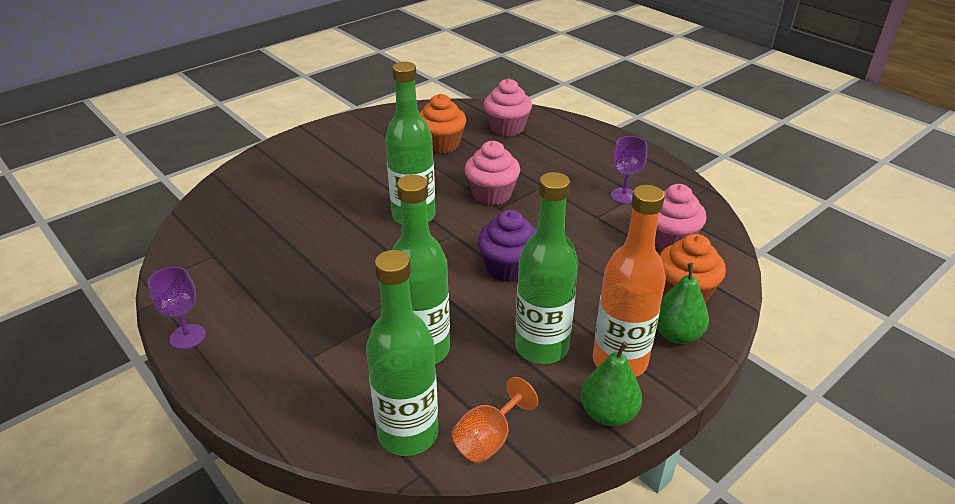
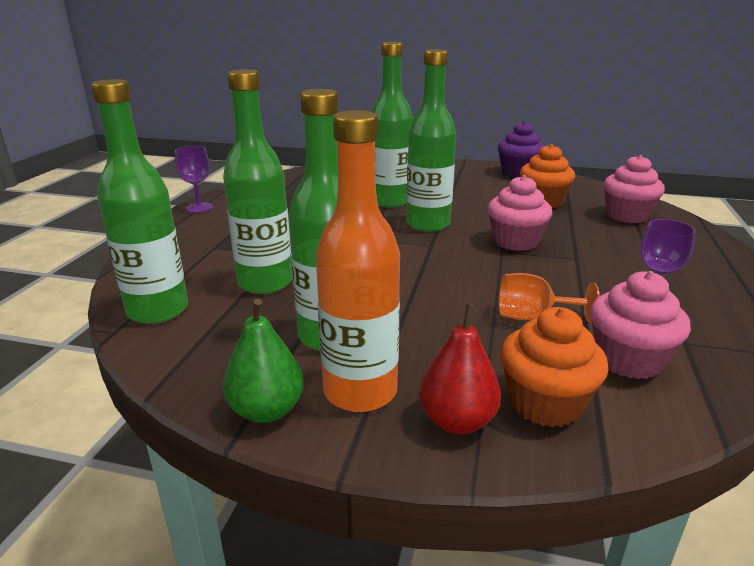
camera: 55 degrees right, 10 degrees down
(341, 212) = (390, 201): none -> green bottle
(489, 439) = (177, 350): orange goblet -> orange goblet (533, 317)
(508, 268) = (423, 283): purple cupcake -> purple cupcake (518, 172)
(677, 335) = (457, 421): green pear -> red pear

